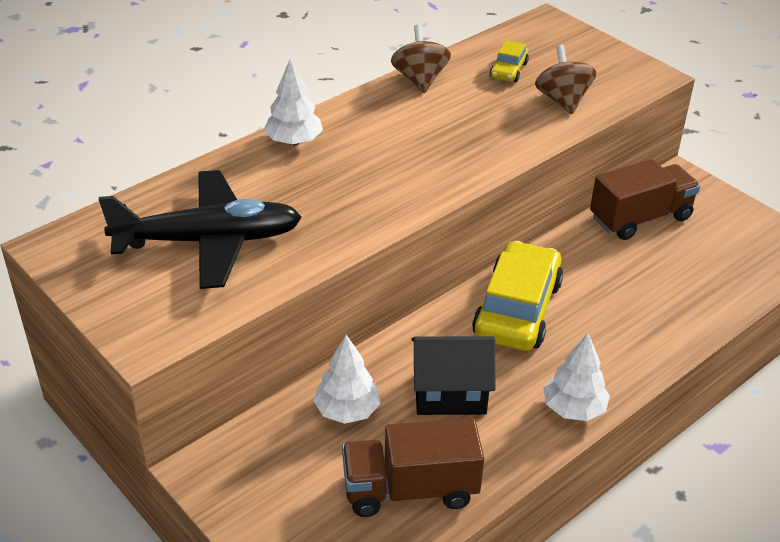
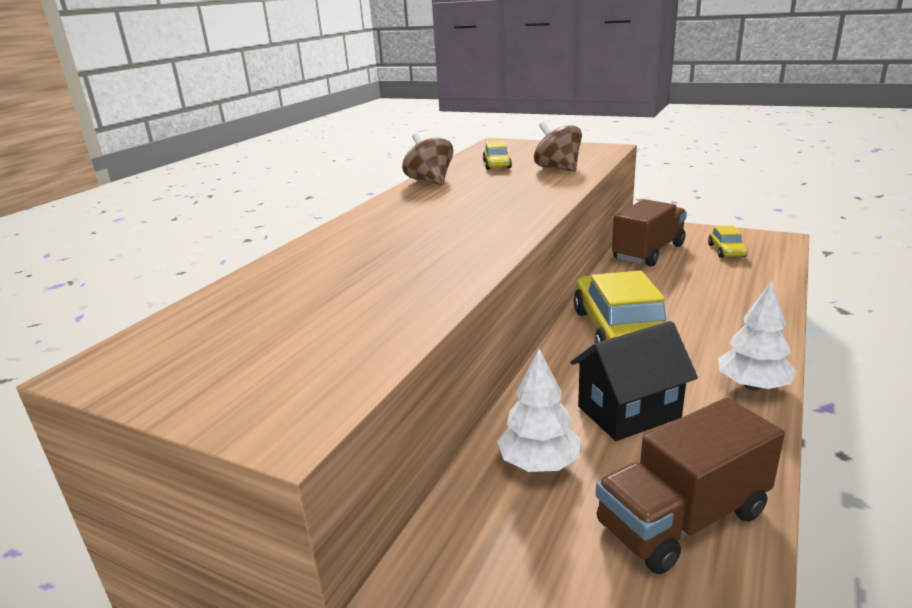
camera: 20 degrees left, 15 degrees down
(209, 241) = (311, 313): black plane -> none
(294, 141) = (347, 231): white tree -> none
(725, 244) = (726, 250): none -> yellow car

